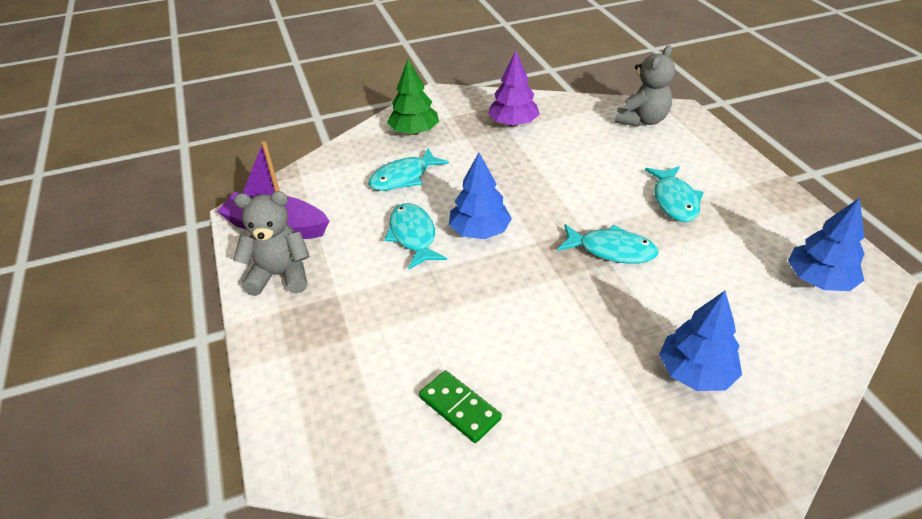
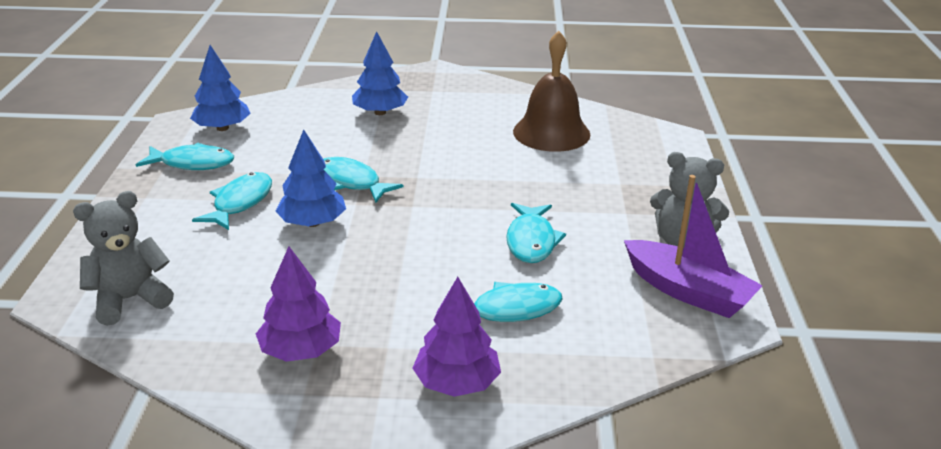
camera: 160 degrees left, 10 degrees down
(414, 132) = (457, 383): green tree -> purple tree
(459, 408) = (551, 132): green domino -> brown bell
(480, 231) = (459, 227): blue tree -> blue tree (312, 223)
(771, 226) = (193, 163): none -> turquoise fish

